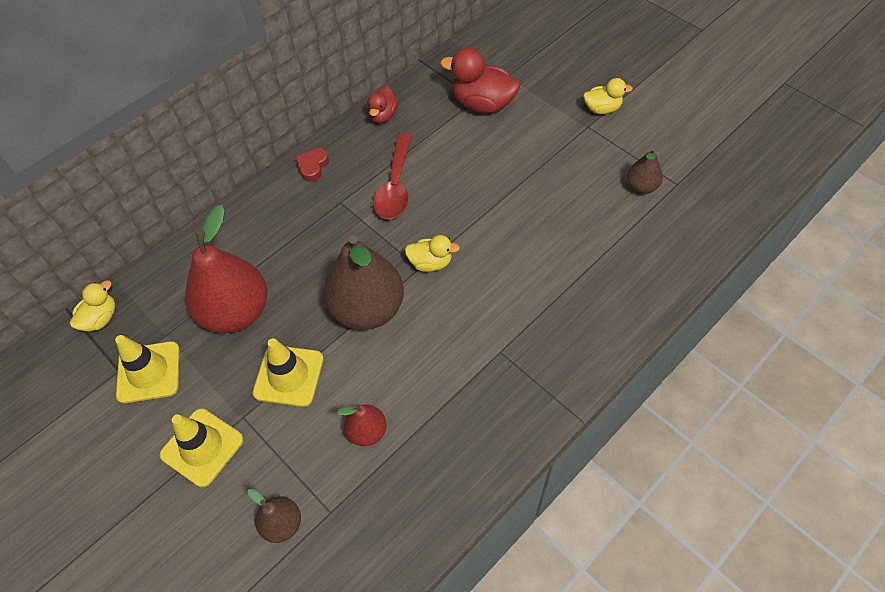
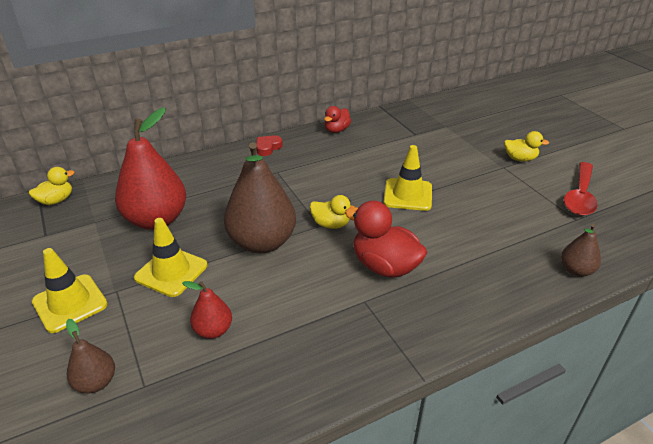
camera: 15 degrees right, 20 degrees down
(149, 372) = (66, 241): yellow traffic cone -> yellow traffic cone (408, 195)
(395, 185) = (326, 171): red spoon -> red spoon (580, 196)
(482, 104) = (419, 138): red duck -> red duck (384, 266)
(641, 187) = (541, 214): brown pear -> brown pear (576, 270)

